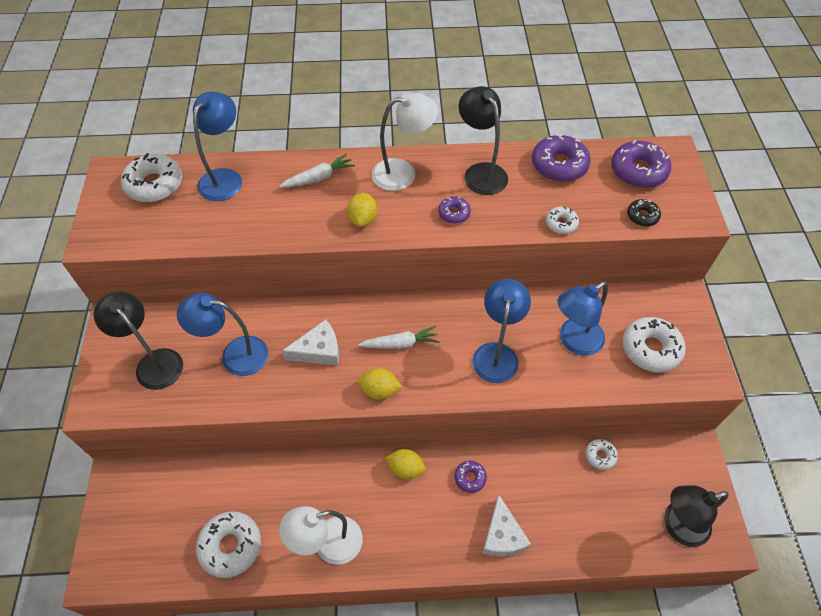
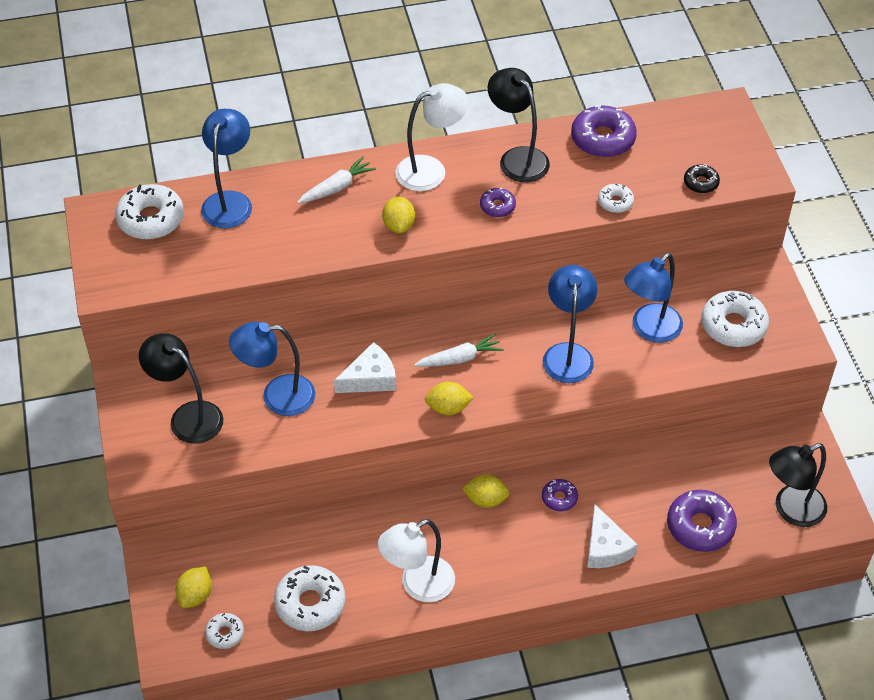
camera: 10 degrees left, 5 degrees down
(136, 520) = (195, 595): none -> yellow lemon
(600, 456) = (699, 455): white donut -> white donut (225, 633)
(638, 171) = (690, 134): purple donut -> purple donut (700, 526)

